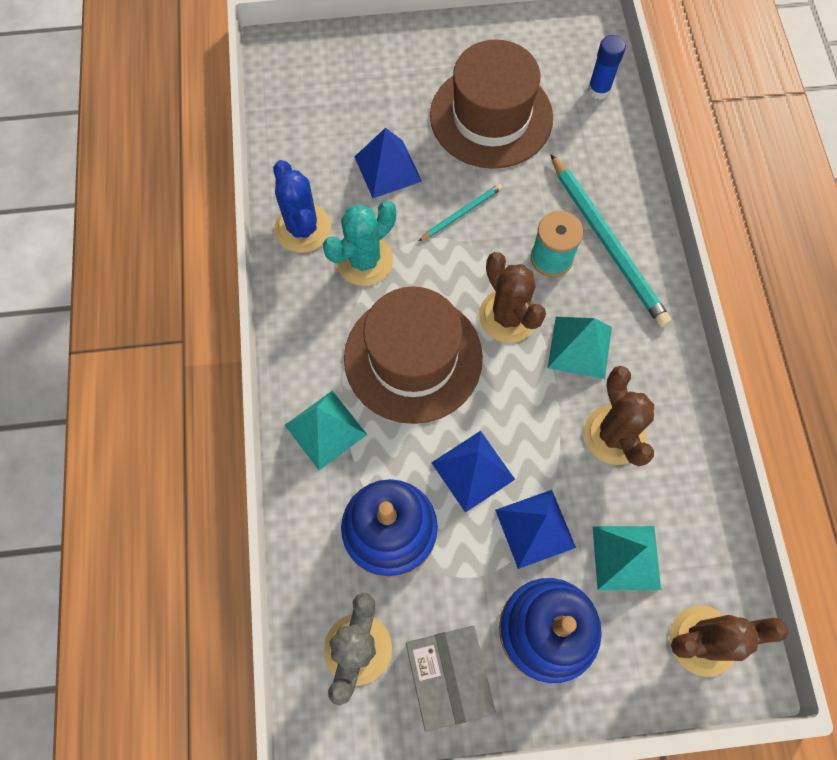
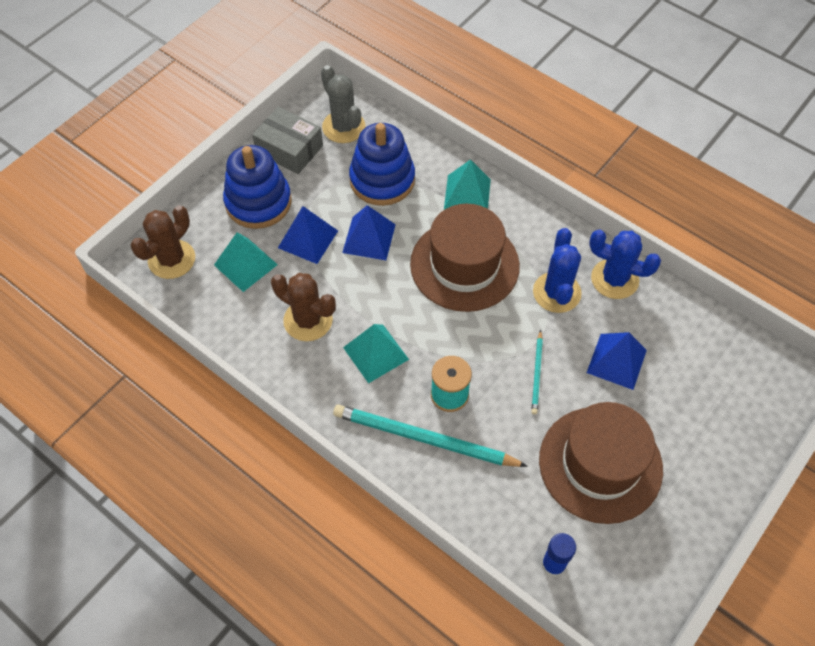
camera: 135 degrees right, 10 degrees down
(364, 260) = (556, 292): turquoise cactus -> blue cactus
(508, 316) = (437, 334): brown cactus -> none

